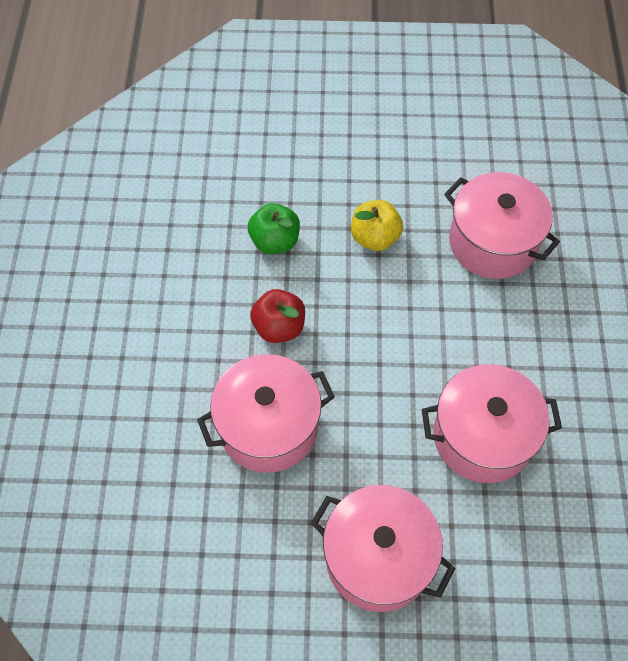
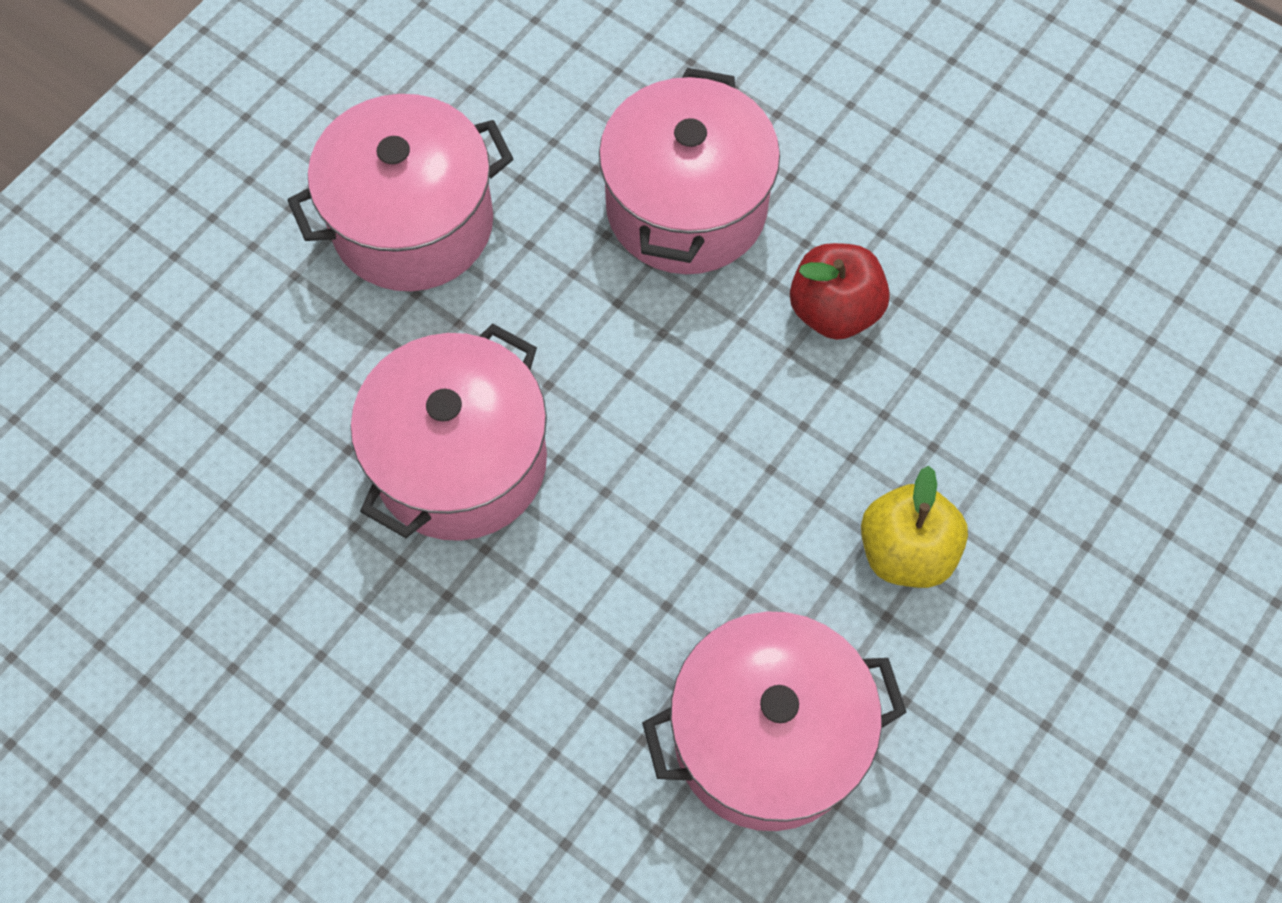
camera: 125 degrees right, 5 degrees up
(275, 241) = (998, 397): green apple -> none

